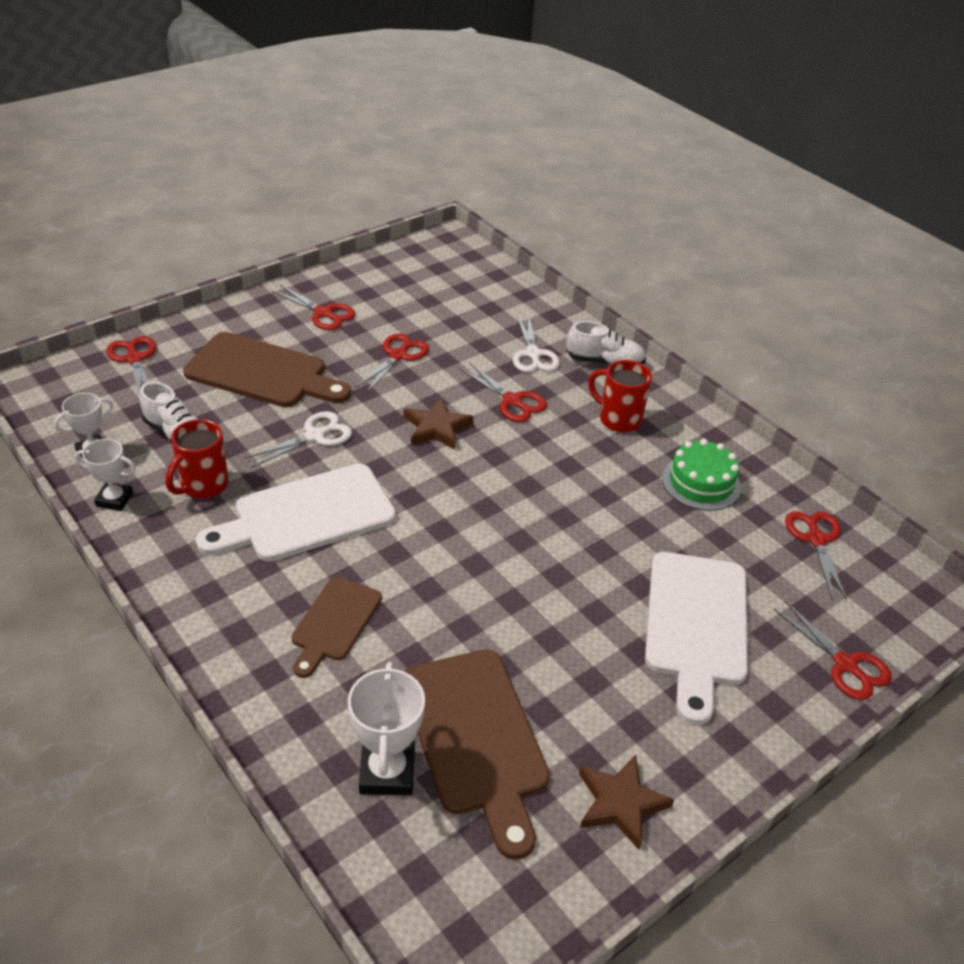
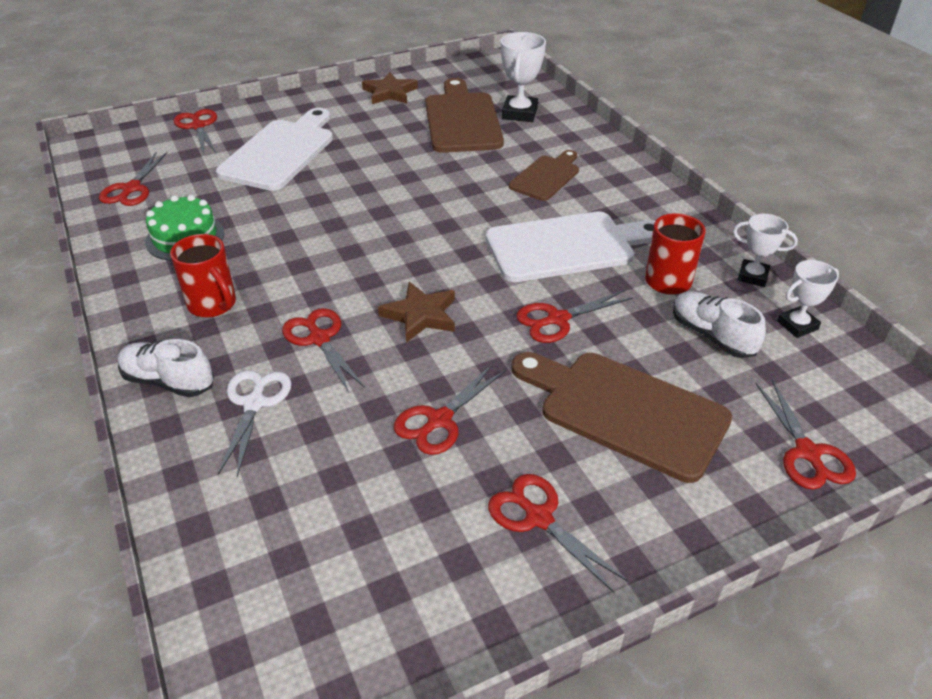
camera: 165 degrees left, 0 degrees up
(315, 436) = (557, 319): white scissors -> red scissors

